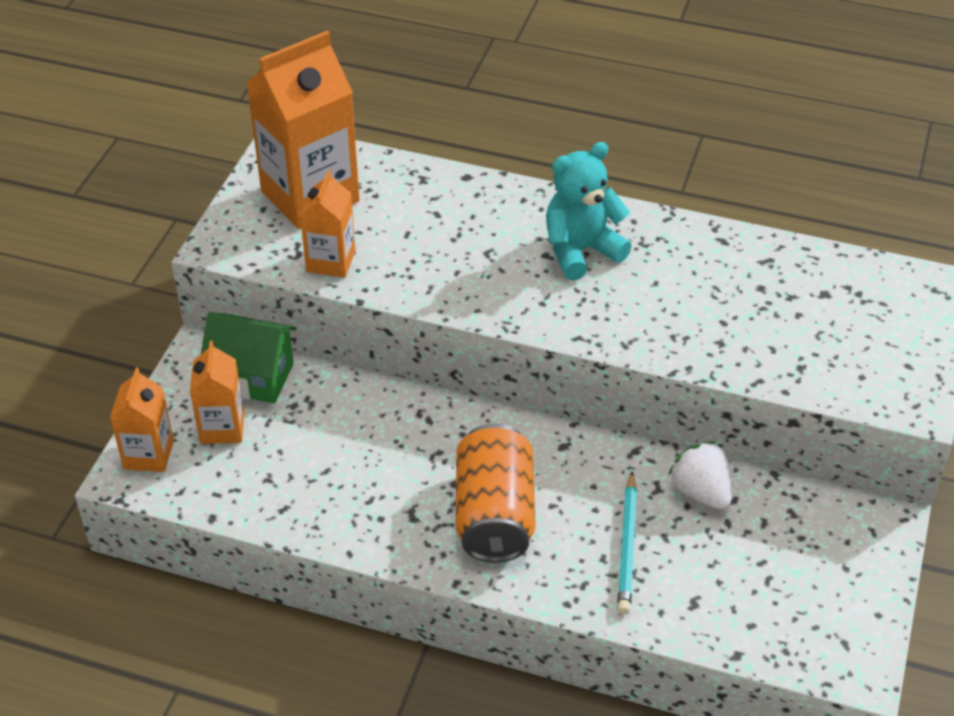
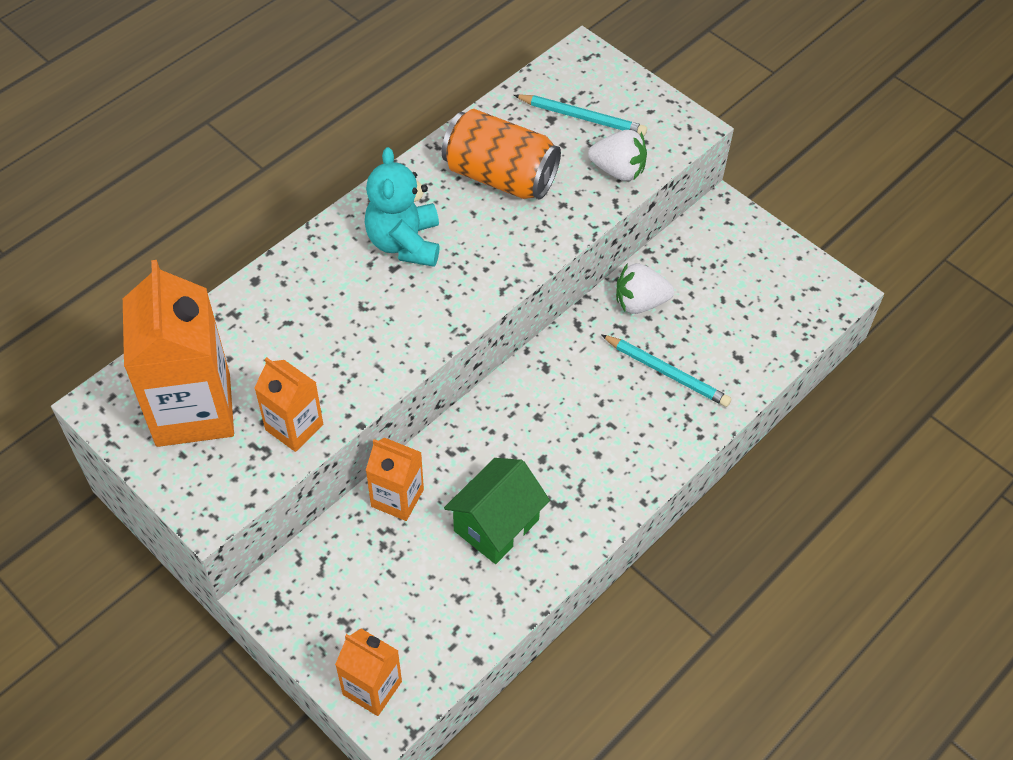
camera: 65 degrees left, 10 degrees up
(222, 428) = (375, 613): orange carton -> orange carton (397, 498)
(253, 377) = (328, 565): green house -> green house (496, 525)
(494, 515) = (590, 445): orange can -> orange can (500, 176)
(802, 368) = (618, 170): none -> white strawberry
(848, 316) = (582, 117): none -> turquoise pencil

